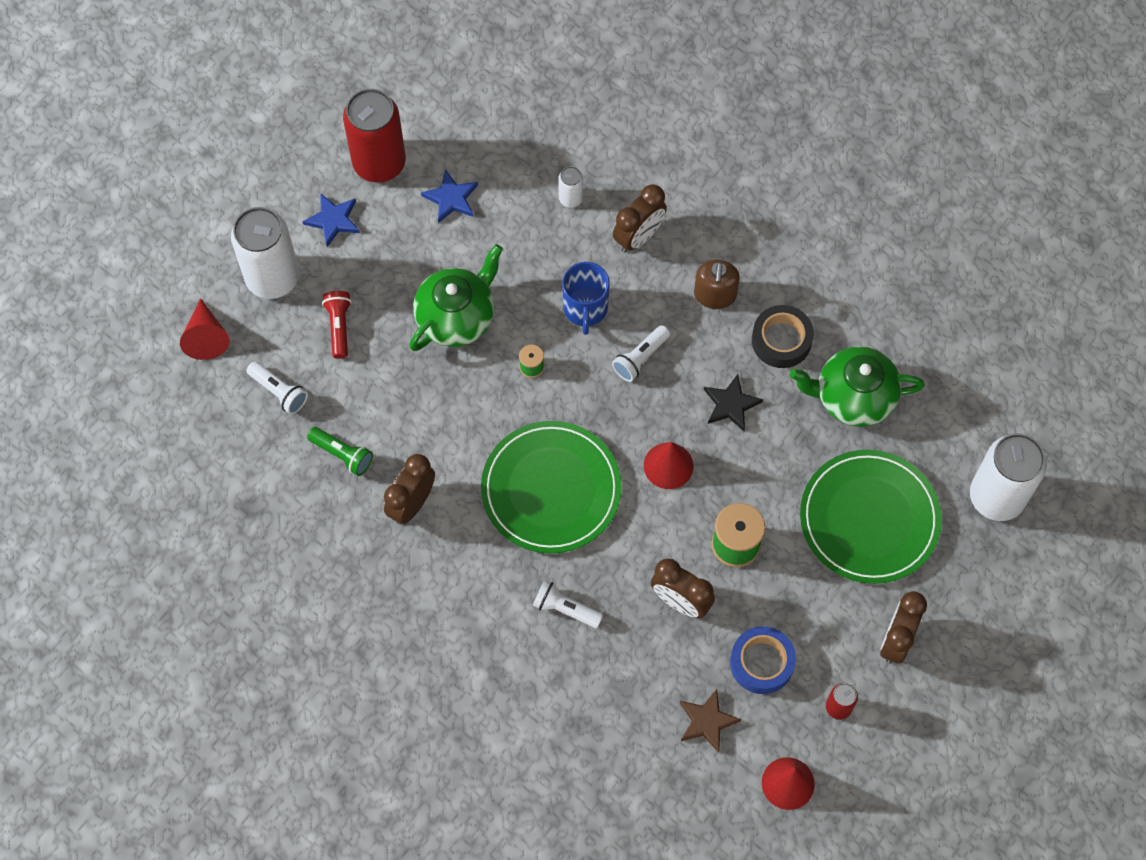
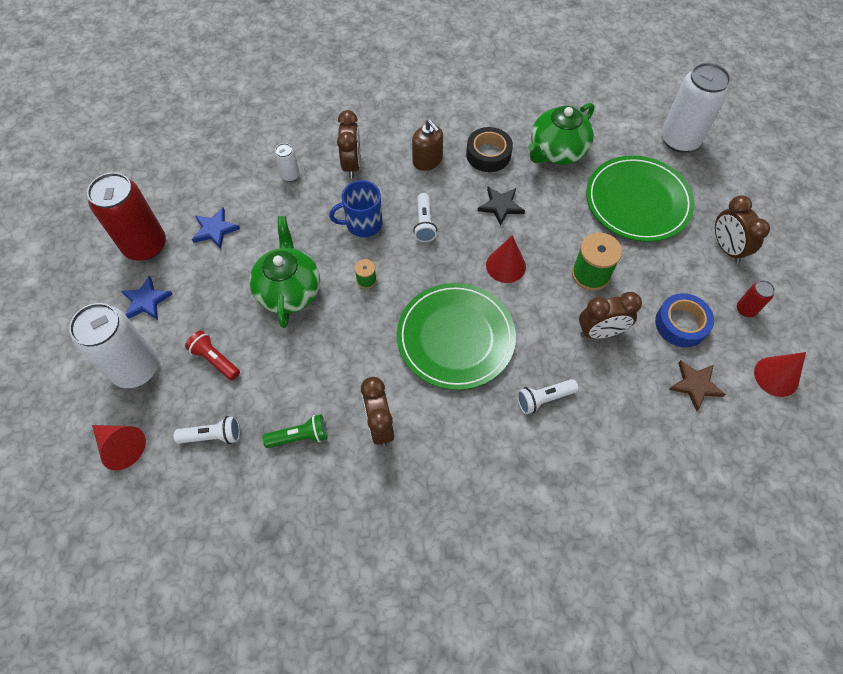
camera: 45 degrees left, 5 degrees down
(585, 308) = (363, 224): blue mug -> blue mug turned 120 degrees clockwise

